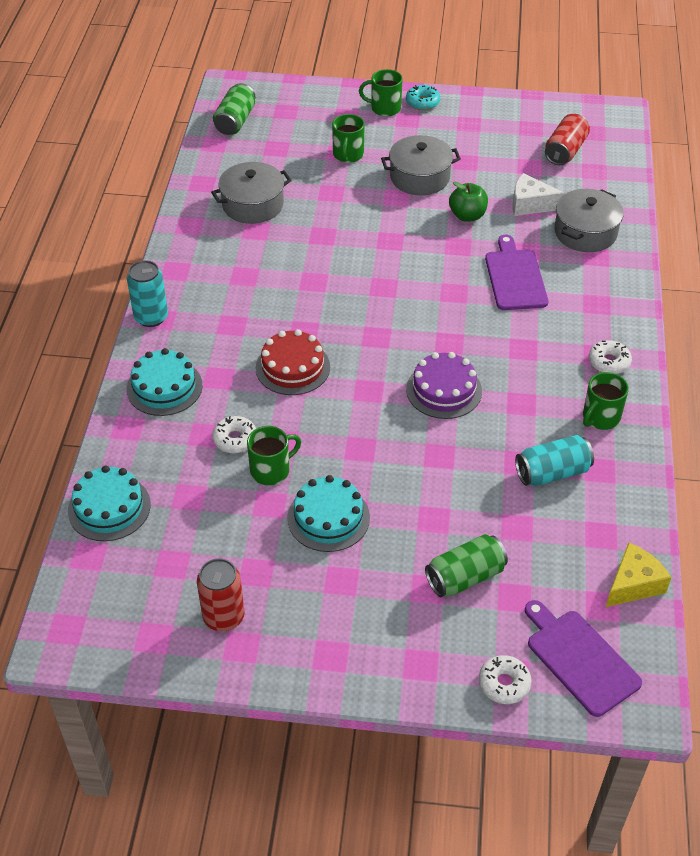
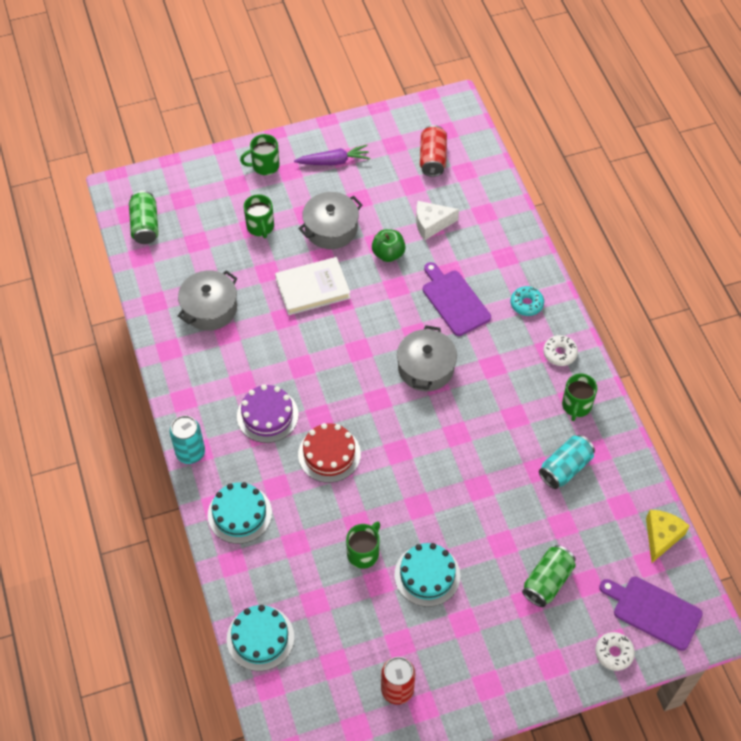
camera: 25 degrees left, 10 degrees up
(235, 439) = (321, 537): white donut -> none
(368, 220) = (312, 288): none -> white book
(422, 102) = (293, 148): turquoise donut -> turquoise donut (526, 304)
(444, 390) = (453, 428): purple cake -> purple cake (267, 415)
(458, 124) = (334, 161): none -> purple carrot
(585, 232) = (486, 236): grey pot -> grey pot (426, 368)

